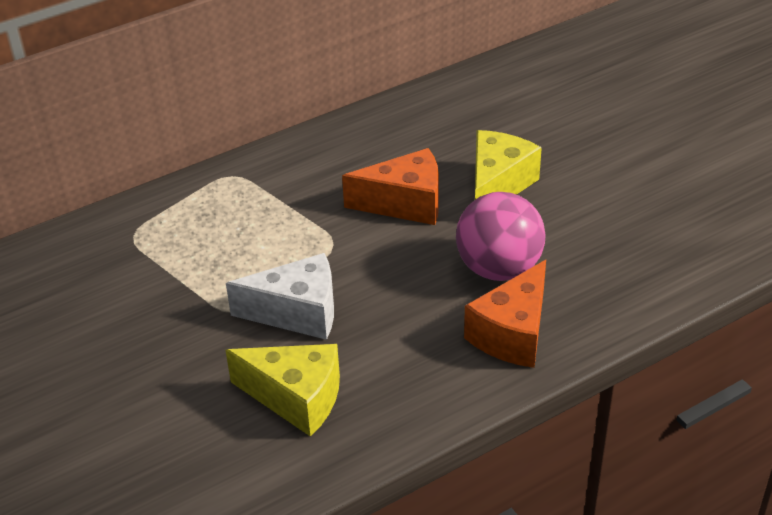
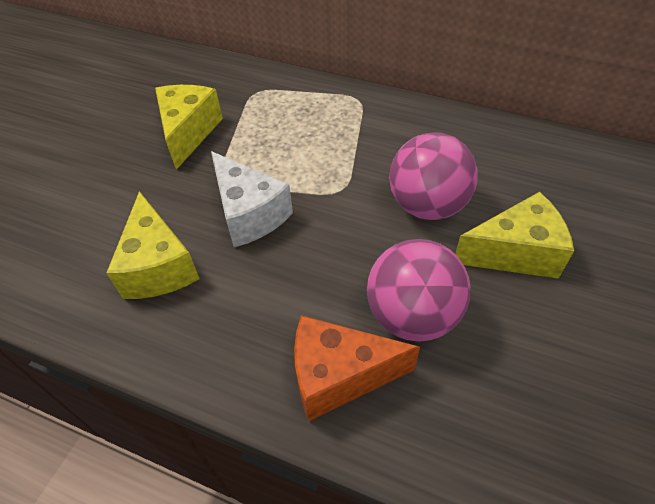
camera: 55 degrees right, 10 degrees up
(134, 309) = (189, 132): none -> yellow cheese
(405, 203) = (427, 205): orange cheese -> pink ball

